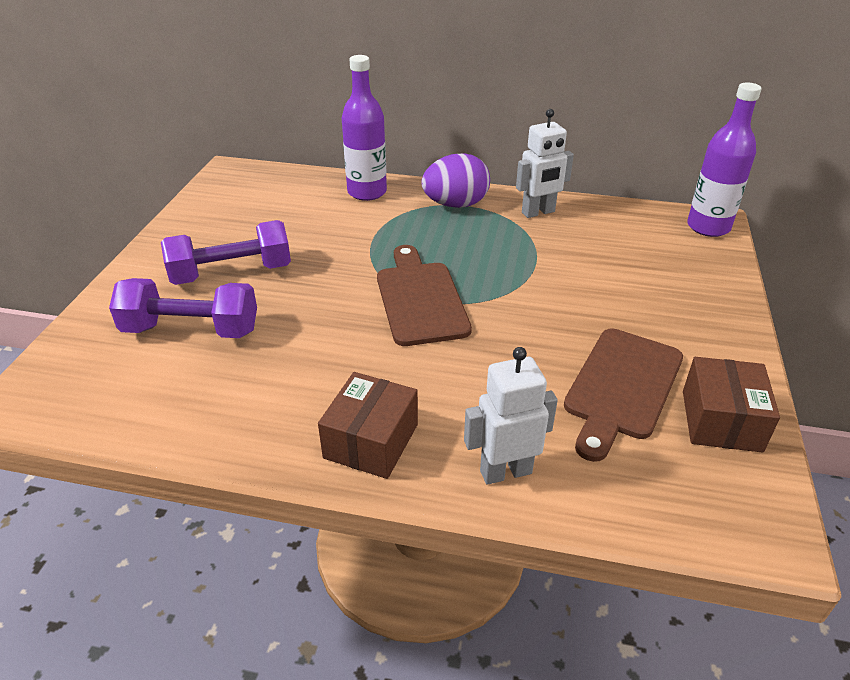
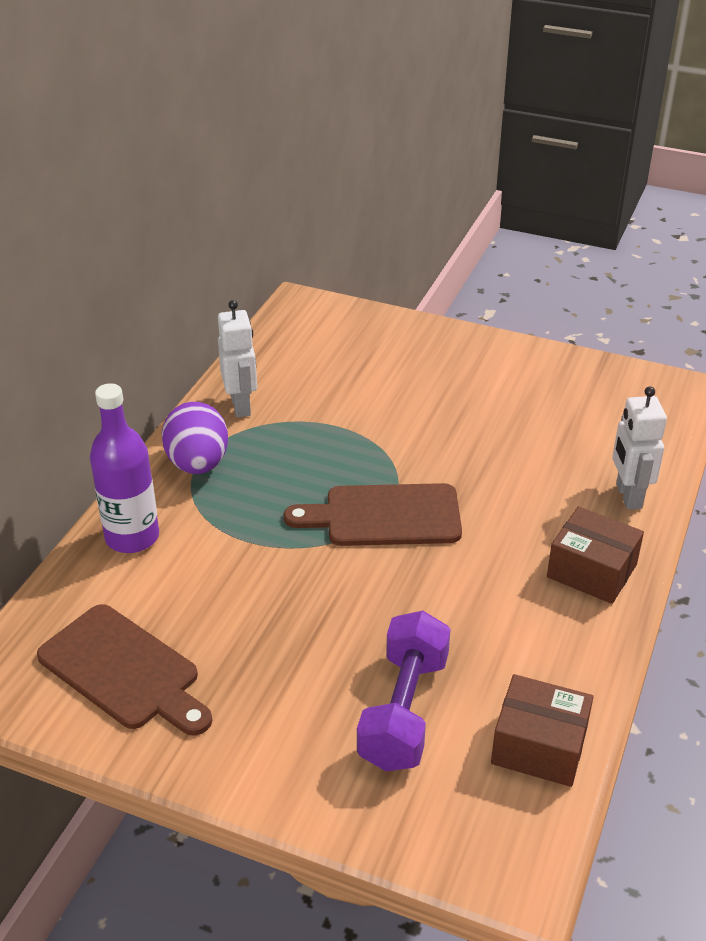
camera: 80 degrees left, 0 degrees up
(232, 273) = (290, 675): purple dumbbell -> none
(621, 387) = (535, 415): brown cutting board -> brown cutting board (124, 671)
(708, 227) = (310, 308): purple bottle -> none
(721, 420) = (577, 377): brown box -> brown box (539, 746)

